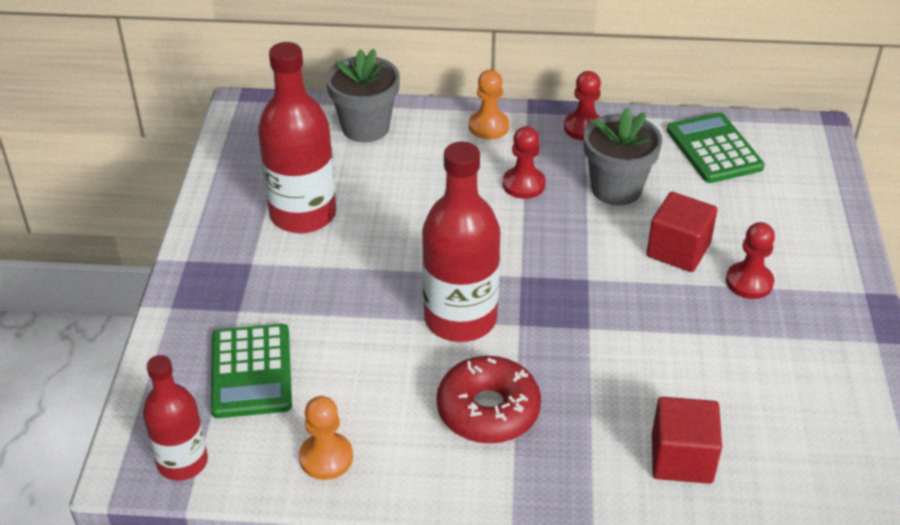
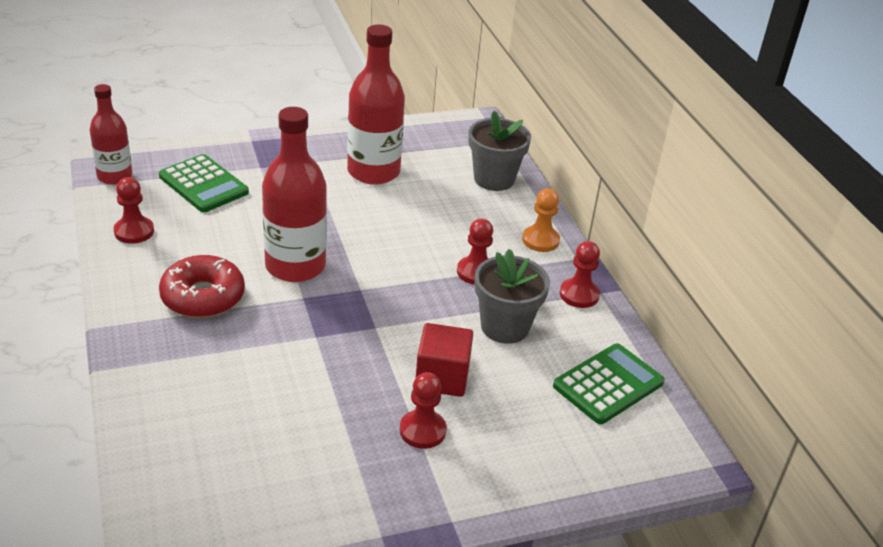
camera: 65 degrees right, 5 degrees down
(251, 371) = (203, 184): green calculator -> green calculator turned 105 degrees counterclockwise
(326, 458) = (134, 231): orange pawn -> red pawn
(681, 458) = (183, 411): red cube -> none

